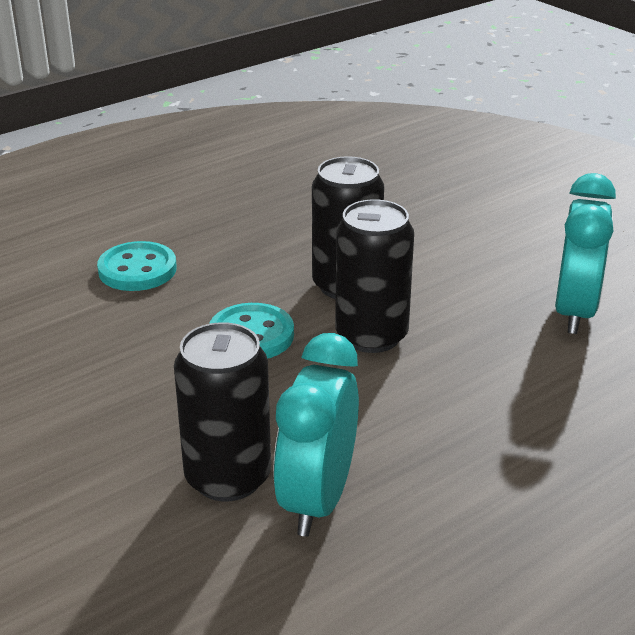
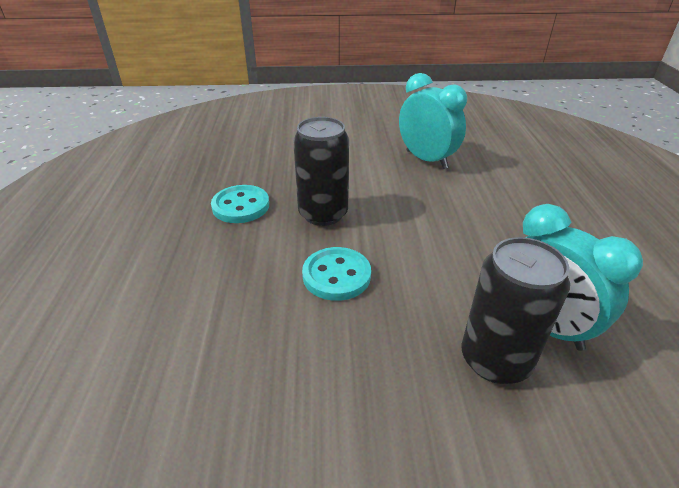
camera: 55 degrees left, 5 degrees up
(137, 270) = (186, 296): turquoise button -> turquoise button (241, 206)
(371, 336) = (386, 228): black can -> none

